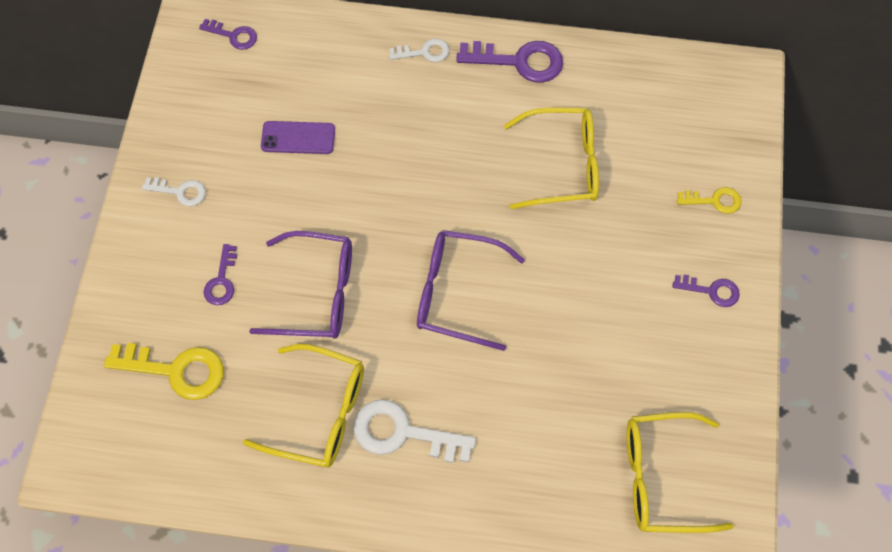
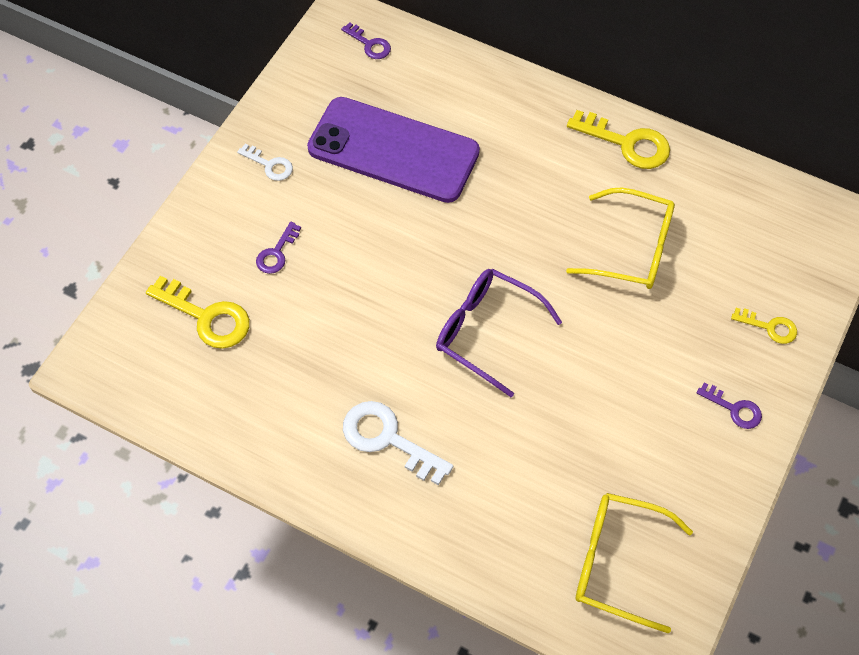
camera: 20 degrees right, 5 degrees down
(298, 138) = (393, 150): purple phone -> purple phone, size x2.32
(317, 293) = (358, 291): purple glasses -> none
(320, 413) = (320, 396): yellow glasses -> none
(424, 52) = (540, 109): white key -> none
(519, 61) = (627, 143): purple key -> yellow key

